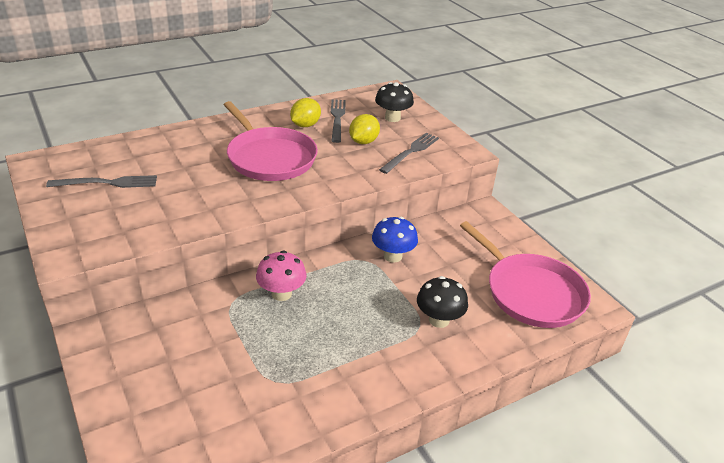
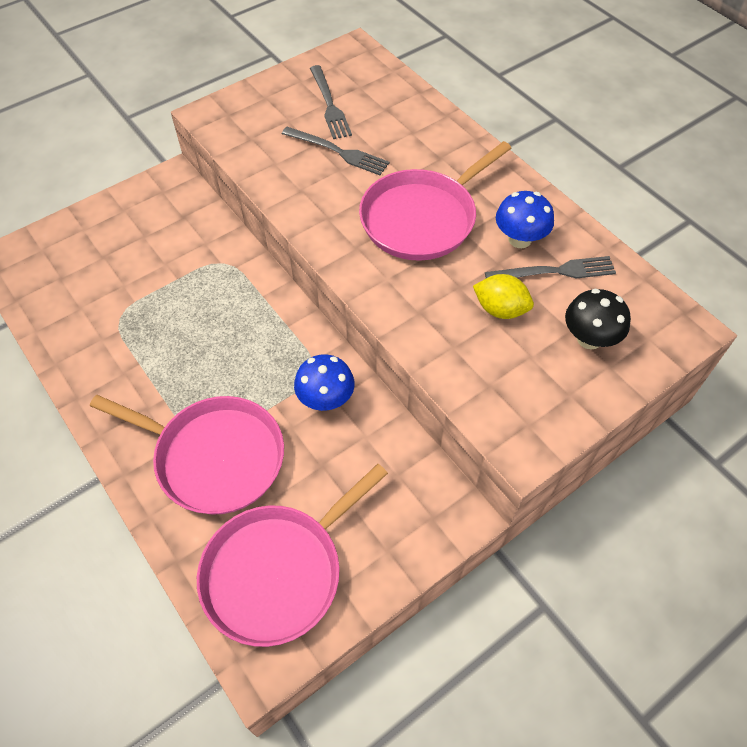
camera: 85 degrees right, 20 degrees up
(281, 294) = (241, 300): pink mushroom -> none
(305, 125) = (519, 239): yellow lemon -> blue mushroom
(411, 152) = (493, 370): grey fork -> grey fork (338, 152)
(439, 320) = (214, 457): black mushroom -> pink pan

